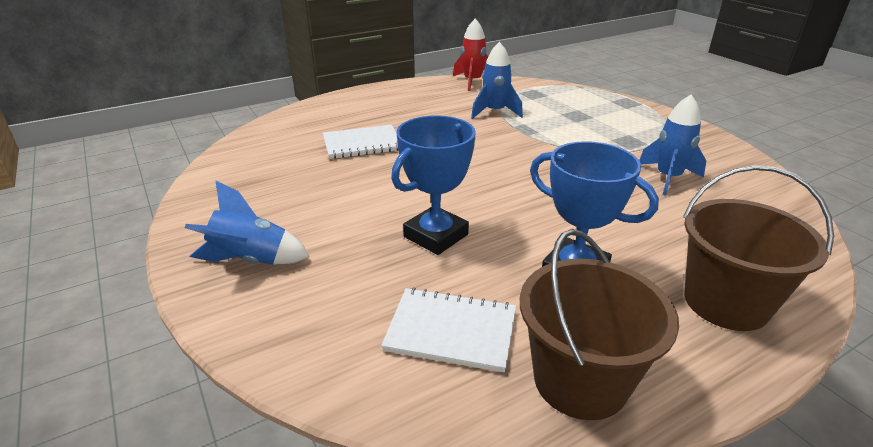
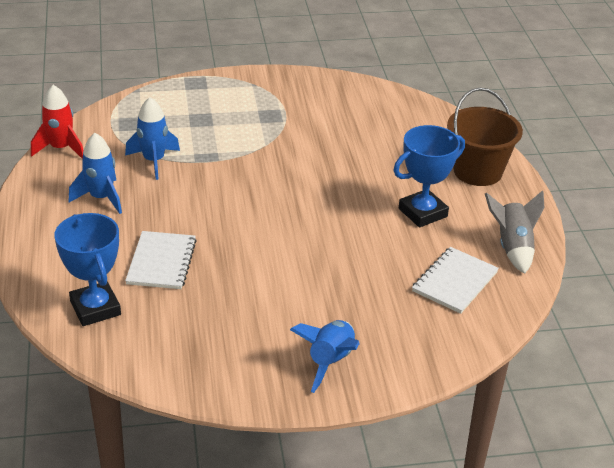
camera: 70 degrees left, 5 degrees up
(436, 236) = (349, 259): blue trophy -> blue trophy (95, 308)
(580, 380) = (512, 247): brown bucket -> grey rocket
(668, 178) = (337, 125): blue rocket -> blue rocket (101, 198)

